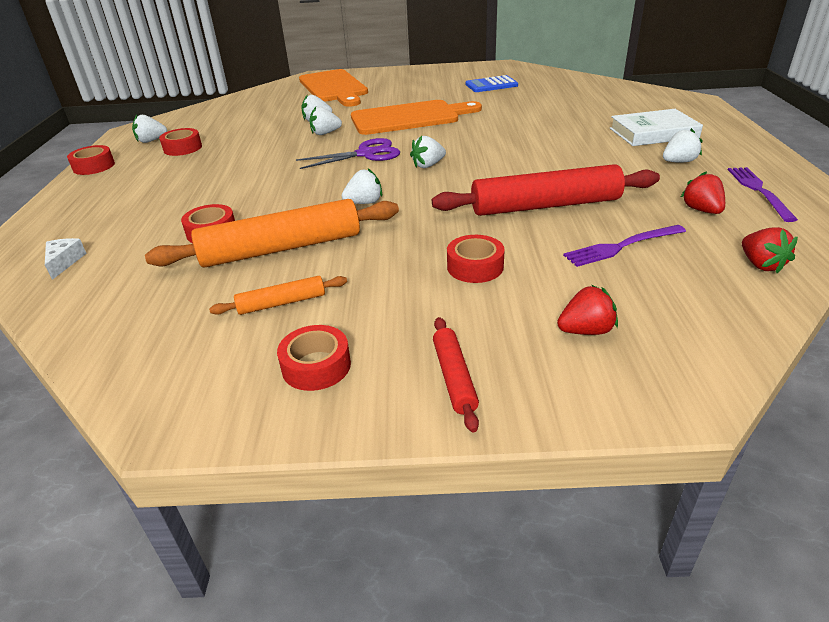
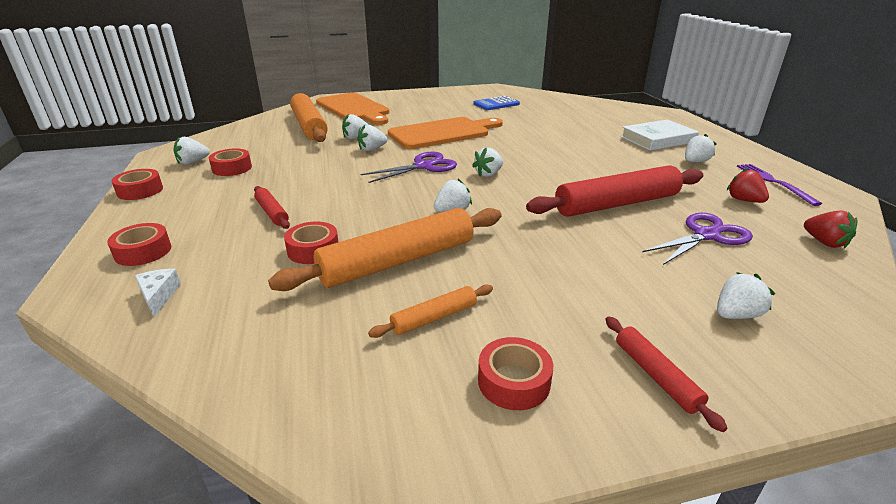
camera: 15 degrees left, 5 degrees down
(195, 194) = (272, 213): none -> red rolling pin
(278, 106) = (309, 126): none -> orange rolling pin
(475, 267) = (596, 264): red tape -> red tape (143, 251)
(586, 330) = (736, 315): red strawberry -> white strawberry
(621, 246) = (706, 235): purple fork -> purple scissors

